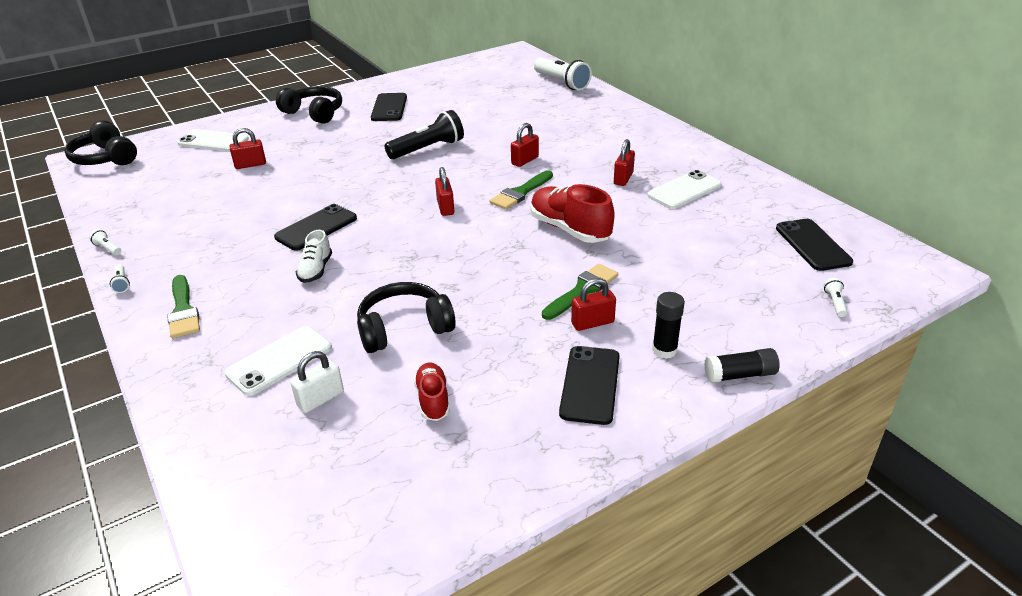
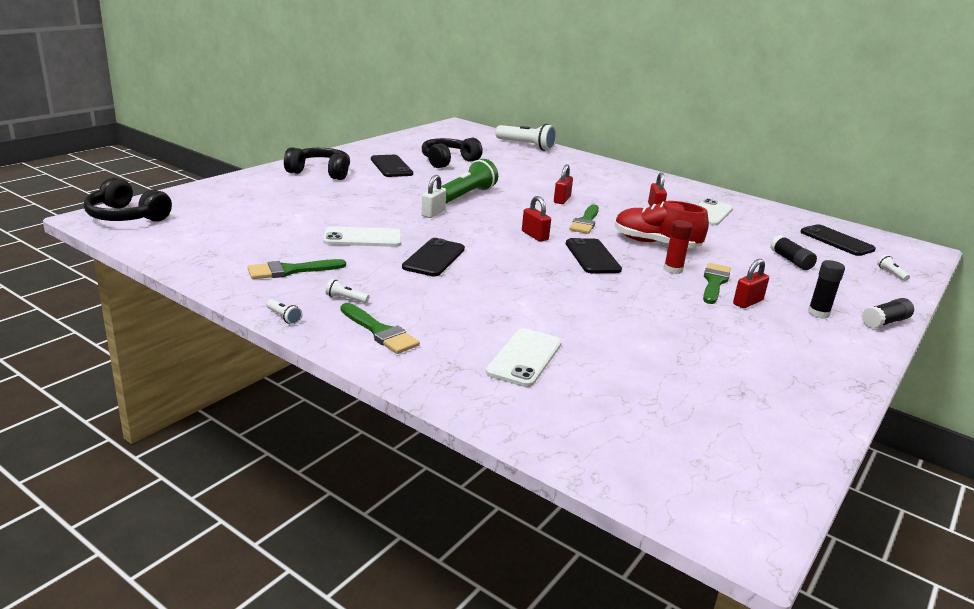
camera: 25 degrees left, 10 degrees down
(107, 248) = (229, 291): white flashlight -> white flashlight (345, 299)
(177, 231) = (291, 270): none -> green brush
(213, 141) = (238, 198): white phone -> white phone (363, 238)
(250, 165) = (304, 214): red padlock -> none
(316, 270) = (473, 289): white shoe -> none
(320, 399) = (596, 380): white padlock -> white padlock (433, 213)
(404, 328) = (605, 322): black headphones -> black headphones (448, 161)
(428, 149) = (466, 195): black flashlight -> green flashlight
(433, 400) = (690, 367): red shoe -> none
(552, 267) = (673, 270): none -> red glue stick
(590, 385) = (794, 341): black phone -> black phone (592, 257)
(714, 269) = (790, 260): none -> black glue stick

